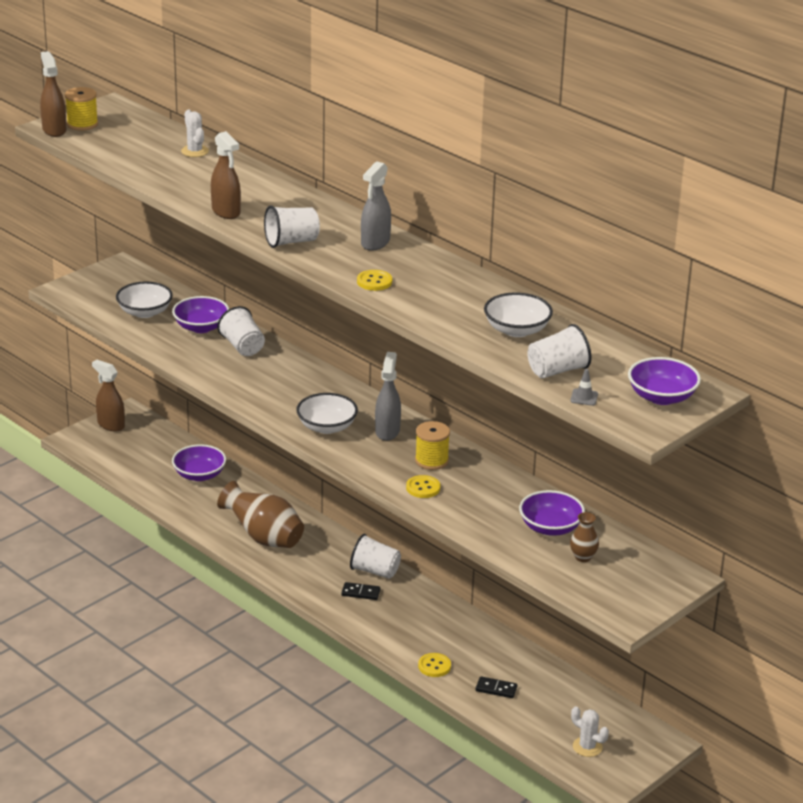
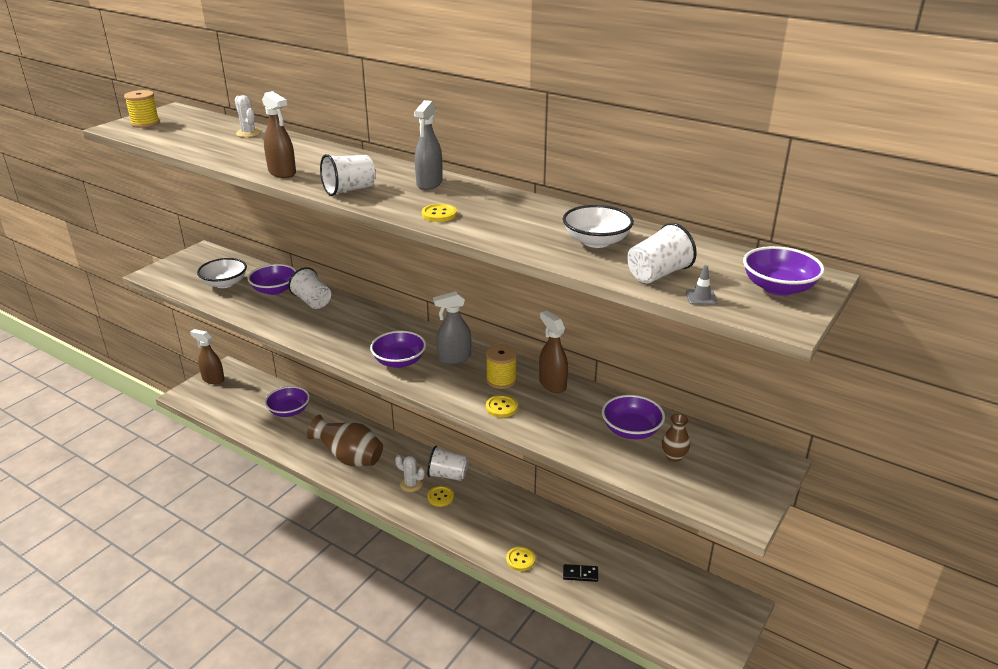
camera: 10 degrees left, 0 degrees up
(54, 130) = (119, 129): brown spray bottle -> brown spray bottle (552, 384)
(327, 427) = (399, 361): white bowl -> purple bowl
(360, 593) = (440, 497): black domino -> yellow button
(387, 431) = (454, 358): grey spray bottle -> grey spray bottle turned 105 degrees counterclockwise
(587, 747) = (679, 622): white cactus -> white cactus (411, 484)

